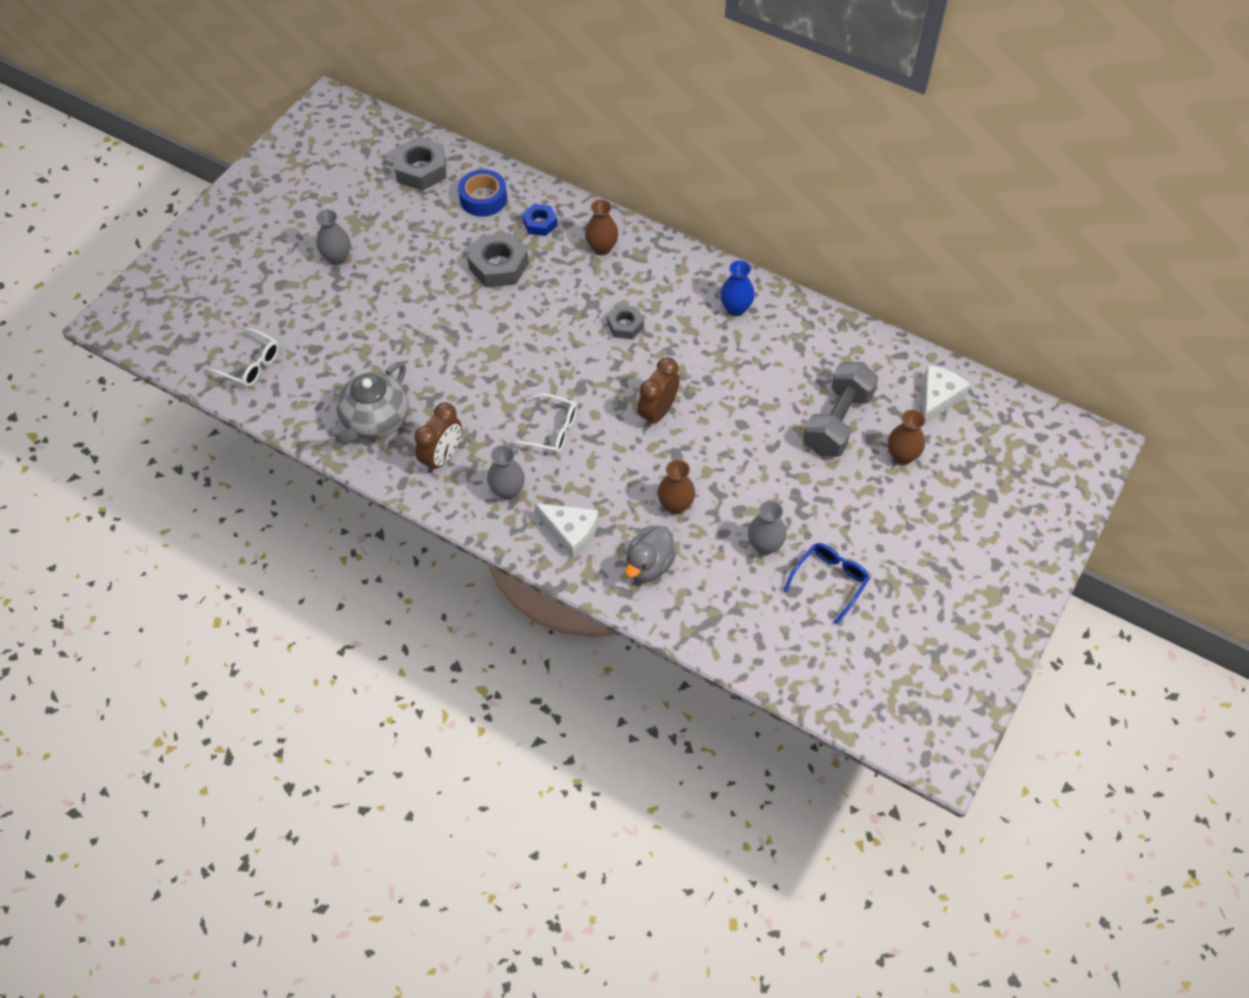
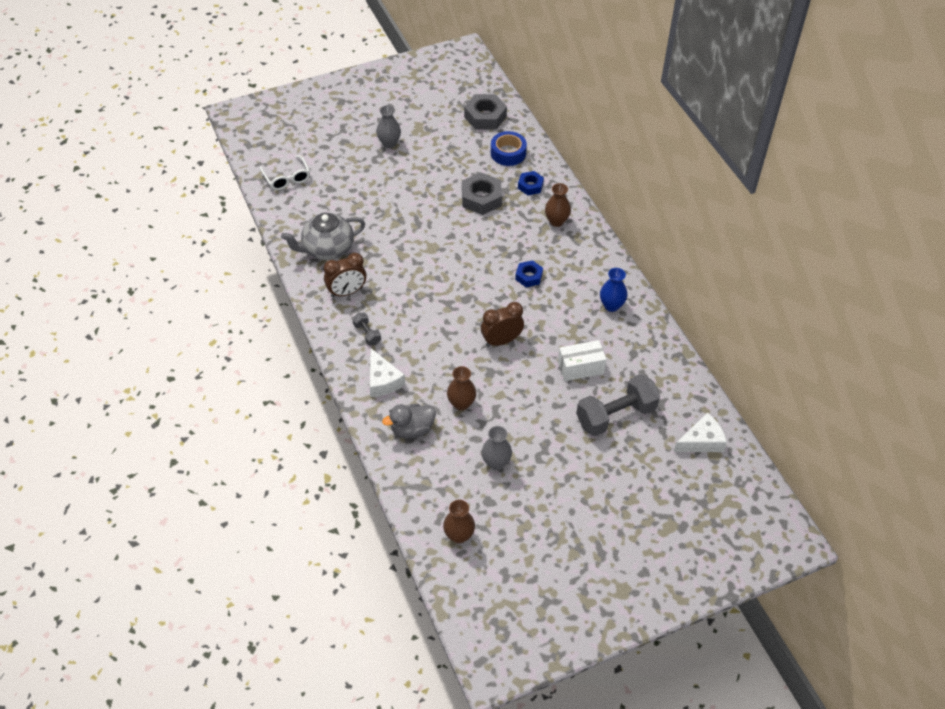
camera: 35 degrees right, 5 degrees down
(507, 491) = (367, 334): grey vase -> grey dumbbell
(551, 430) = (425, 313): white glasses -> none
(625, 325) = (529, 276): grey nut -> blue nut
(761, 393) = (580, 368): none -> white box
(830, 581) = (519, 511): blue glasses -> none
(902, 456) = (641, 463): brown vase -> brown vase (459, 535)

